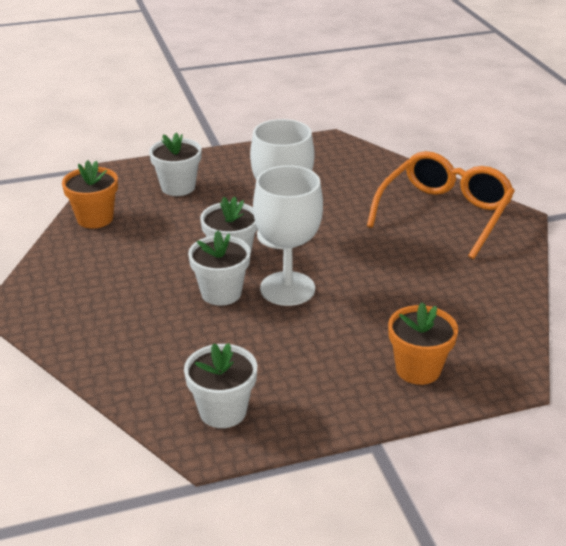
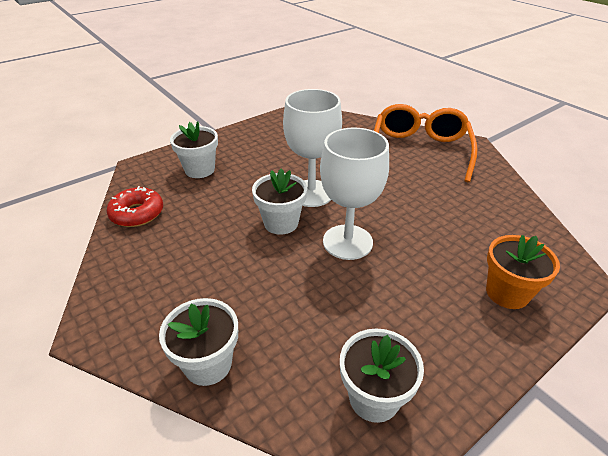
camera: 20 degrees left, 5 degrees up
(95, 218) = (137, 213): orange flower pot -> red donut
(221, 293) = (293, 261): white flower pot -> white flower pot (208, 364)

